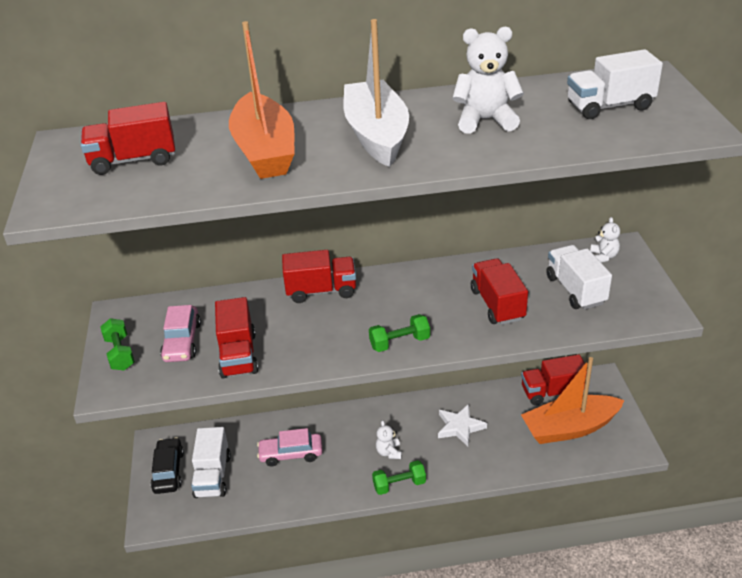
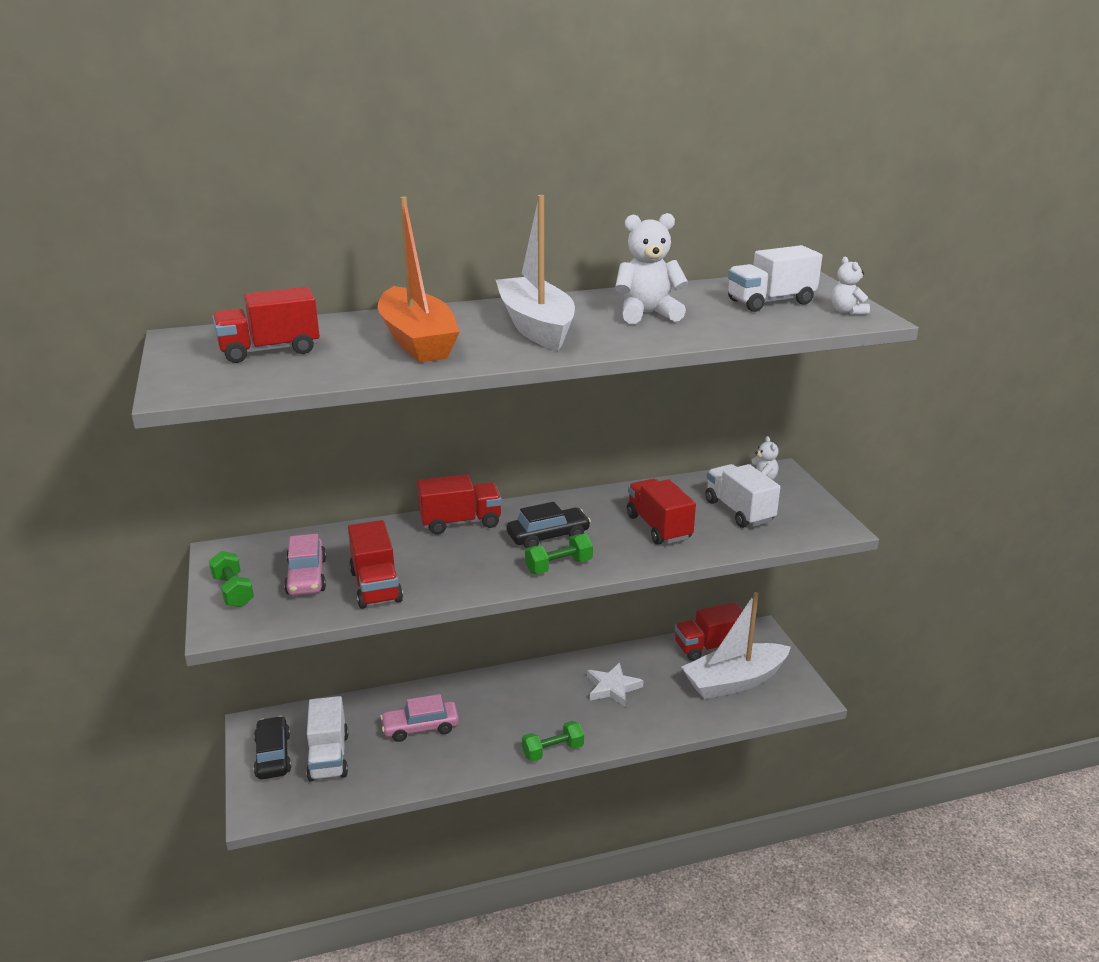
camera: 10 degrees left, 10 degrees down
(389, 452) = (535, 718): white teddy bear -> white teddy bear (847, 312)
(396, 310) = (548, 536): none -> black car
(569, 428) = (734, 681): orange boat -> white boat

